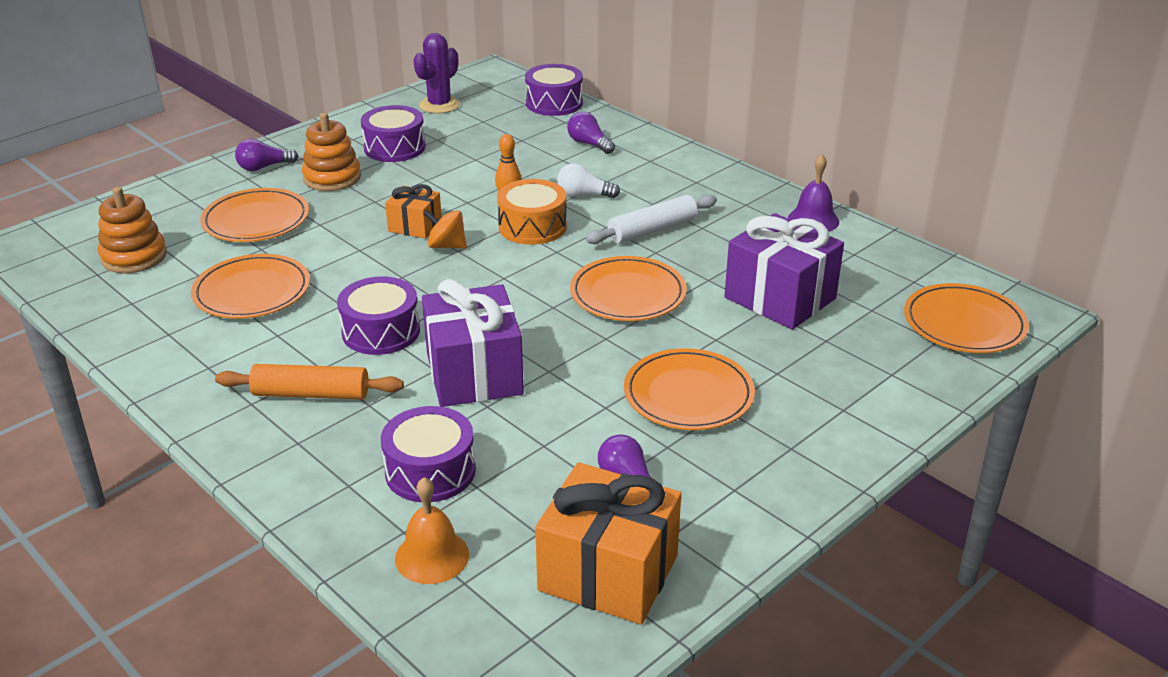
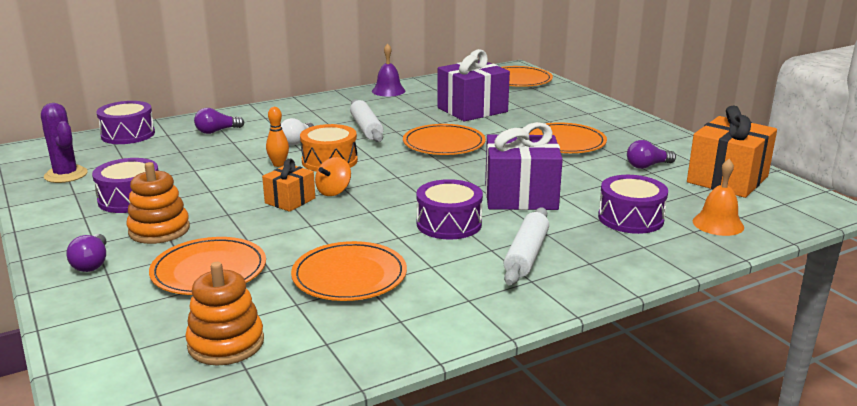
camera: 75 degrees left, 10 degrees down
(311, 394) = (526, 255): orange rolling pin -> white rolling pin

